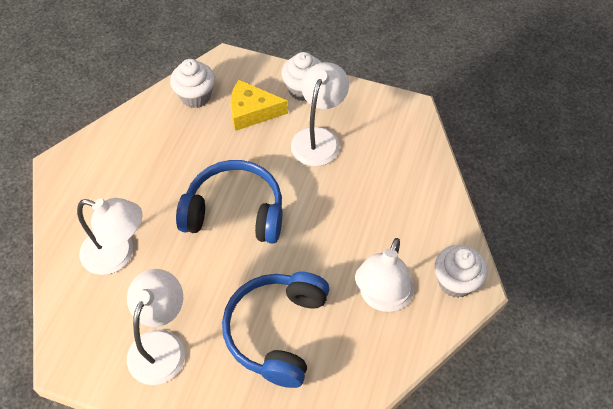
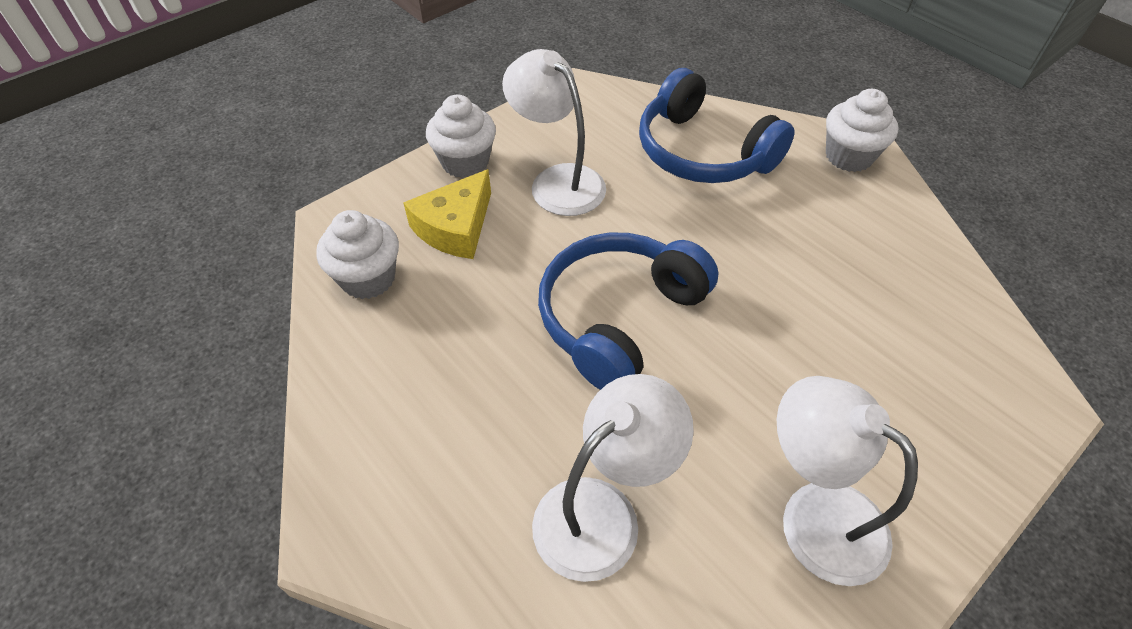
camera: 60 degrees left, 5 degrees down
(277, 331) = (850, 352): blue headphones -> blue headphones (703, 152)
(382, 298) = (842, 225): white lamp -> none

